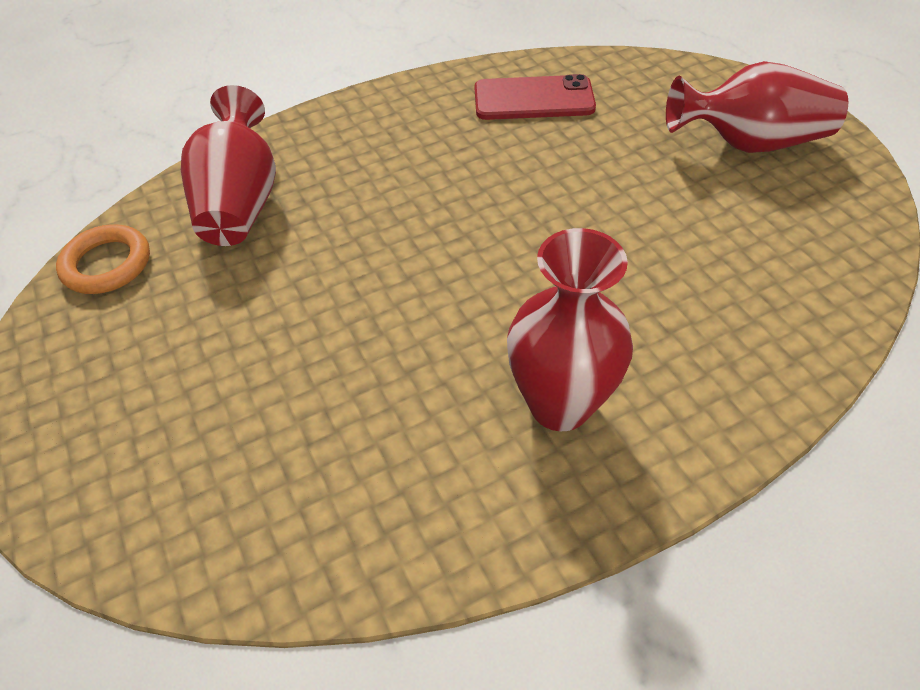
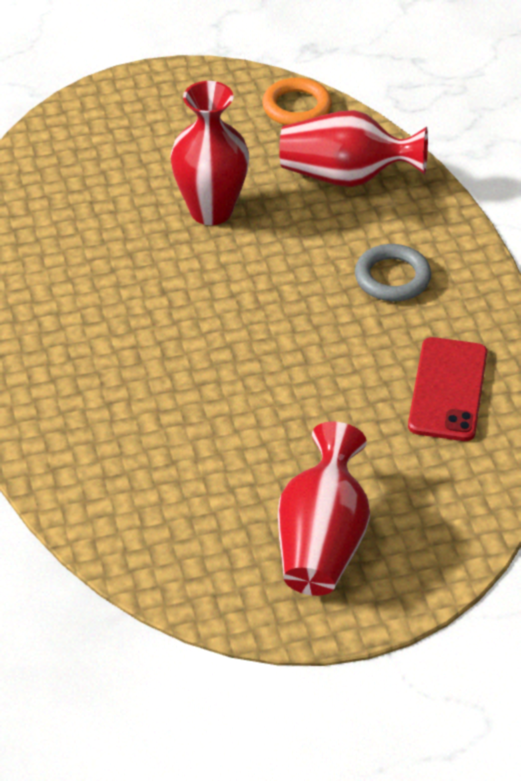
camera: 100 degrees right, 5 degrees down
(397, 149) = (392, 277): none -> grey ring
(560, 405) = (69, 325): red vase -> red vase (211, 210)

